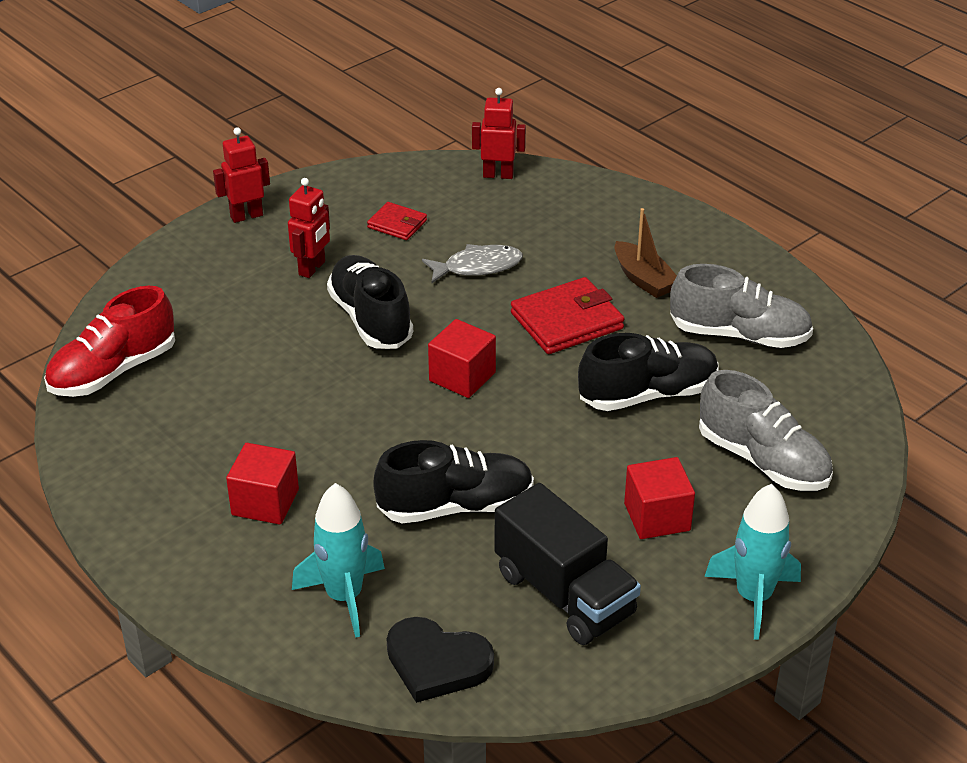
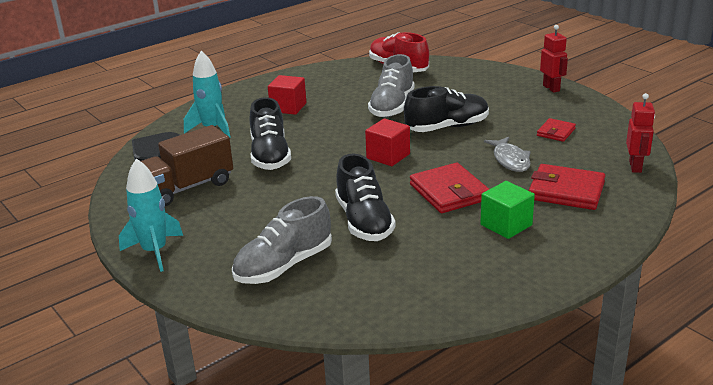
camera: 95 degrees right, 10 degrees down
(312, 268) = (498, 109): red robot -> none
(560, 230) = (566, 191): none -> red wallet
(564, 594) = (187, 187): black truck -> brown truck
(643, 279) = (506, 225): brown boat -> green cube
(657, 517) = (240, 220): red cube -> none
(739, 335) = (435, 265): grey shoe -> grey shoe (392, 106)

